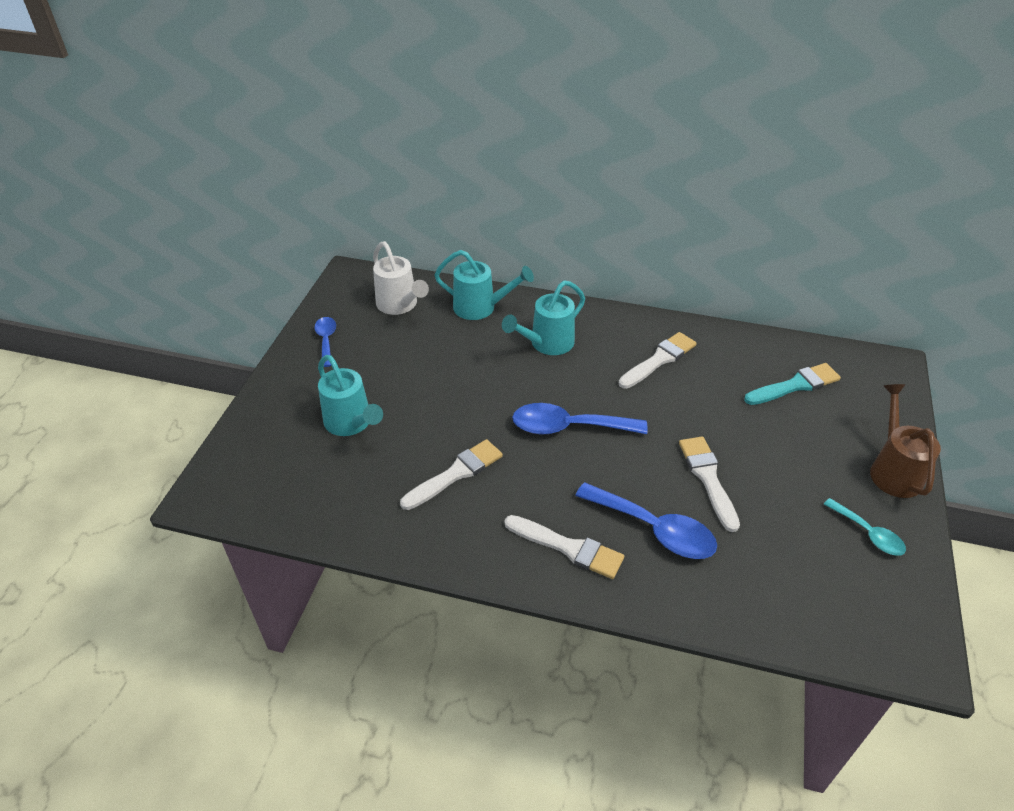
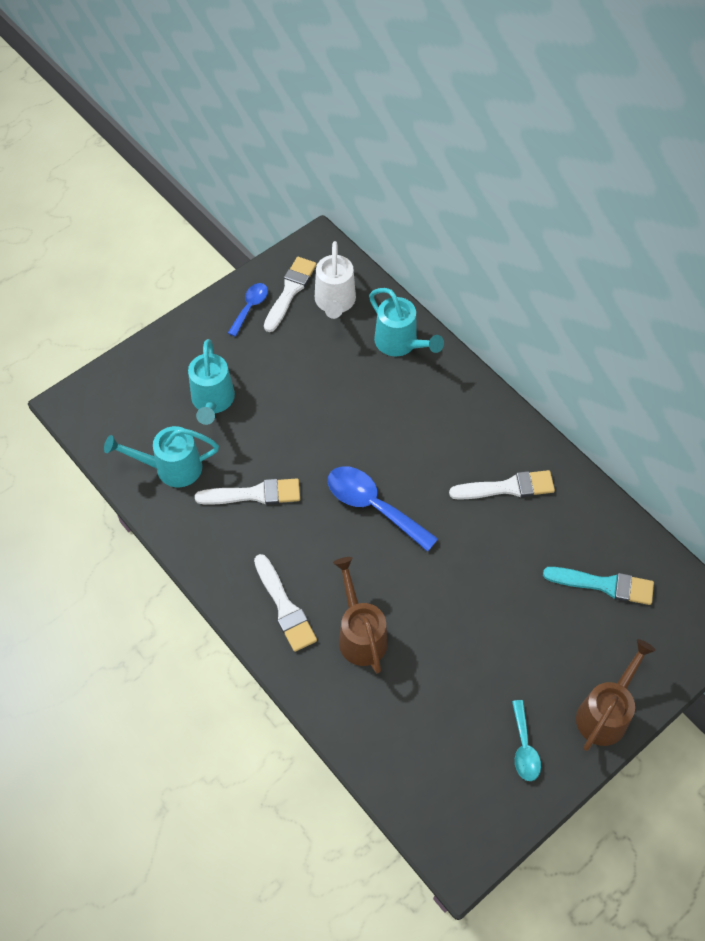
camera: 35 degrees right, 15 degrees up
(546, 344) = (424, 414): turquoise watering can -> turquoise watering can (171, 468)
(654, 529) = (360, 634): blue spoon -> brown watering can
(708, 478) = (442, 620): white brush -> white brush (290, 291)

